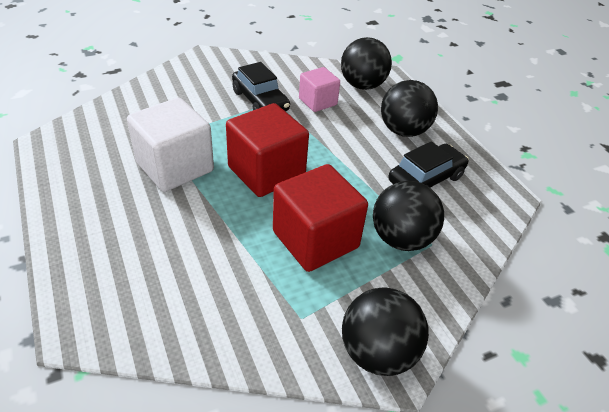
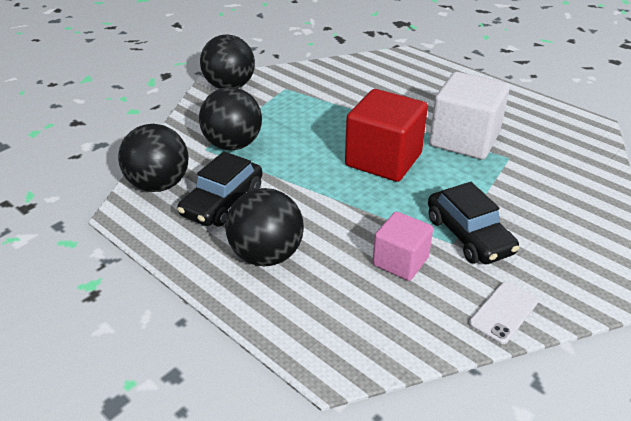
camera: 160 degrees right, 5 degrees down
(260, 101) = (469, 235): black car -> black car turned 150 degrees counterclockwise
(283, 66) = (503, 312): none -> white phone
(315, 239) = (303, 126): red cube -> none
(362, 85) = (360, 319): black ball -> black ball (159, 185)

